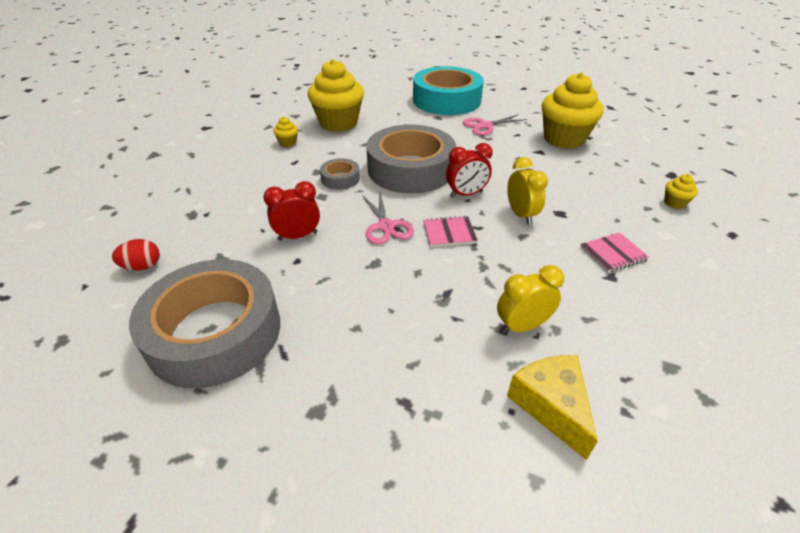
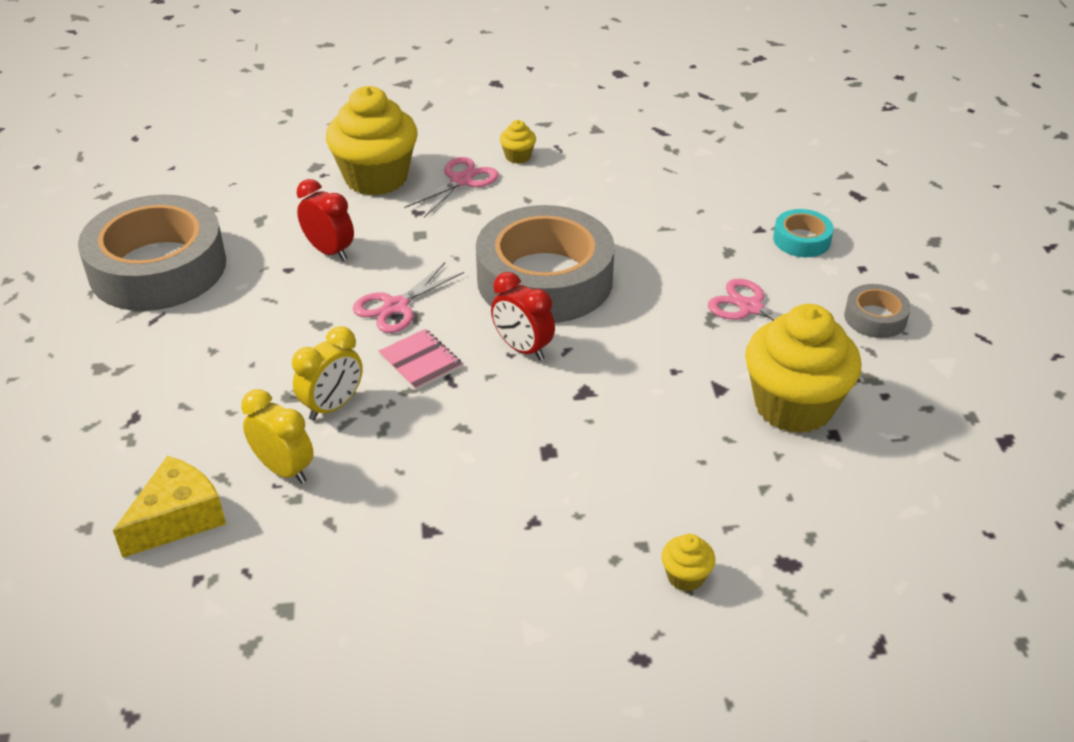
camera: 60 degrees right, 0 degrees up
(142, 266) = (216, 182): red egg -> none
(286, 166) = (461, 181): none -> pink scissors
(338, 123) = (612, 172): yellow cupcake -> yellow cupcake (376, 178)
(340, 179) = (469, 232): grey tape -> grey tape (875, 318)
(446, 100) = (801, 240): turquoise tape -> turquoise tape, size x0.44
(521, 215) = (512, 413): yellow clock -> yellow clock (332, 406)
(613, 253) = (484, 524): pink notebook -> none

